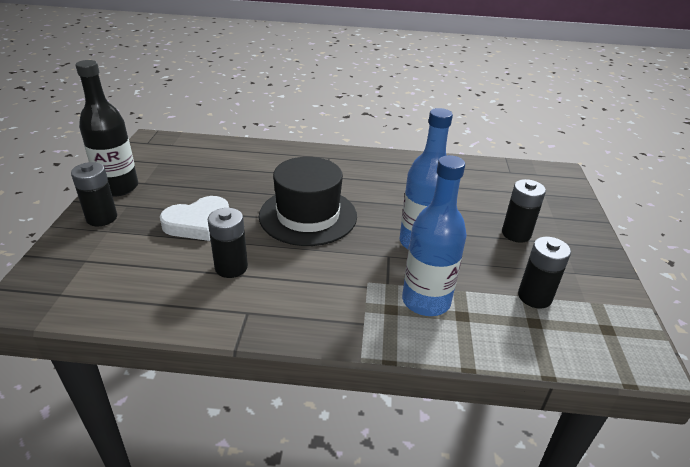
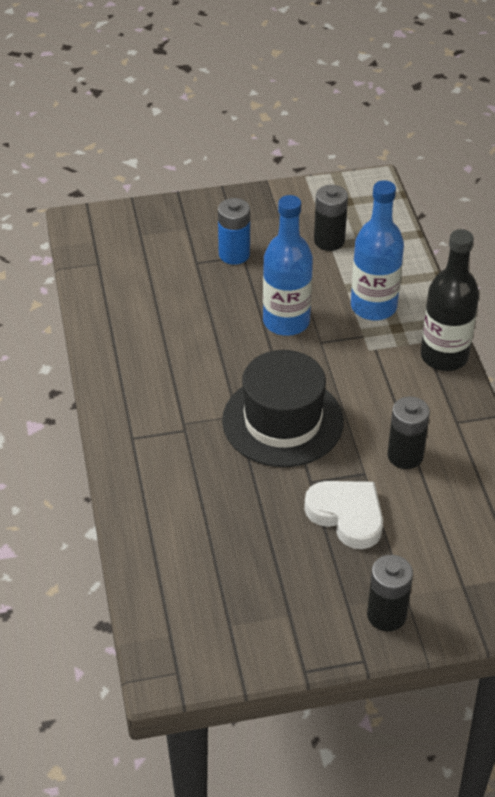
camera: 105 degrees left, 10 degrees up
(118, 187) = (315, 637): black bottle -> black bottle (444, 356)
(516, 234) = (234, 254): black battery -> blue battery

